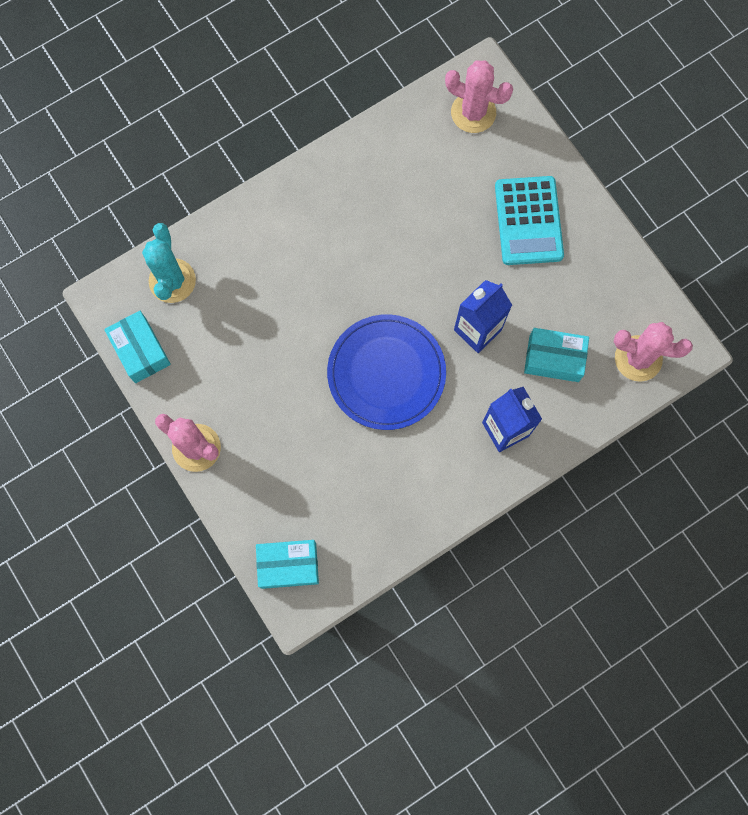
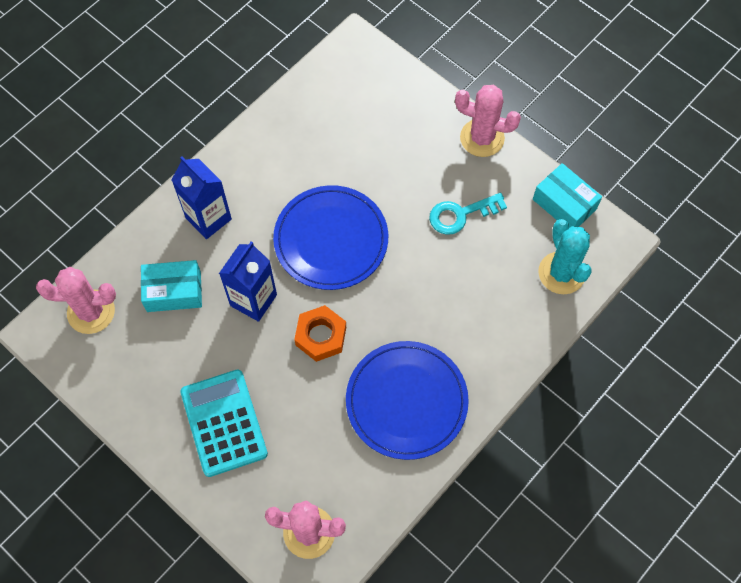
camera: 165 degrees right, 10 degrees down
(248, 366) = (460, 214): none -> turquoise key
(288, 565) = (371, 70): turquoise box -> none
(358, 199) = (406, 401): none -> blue plate
(421, 278) = (321, 336): none -> orange nut

